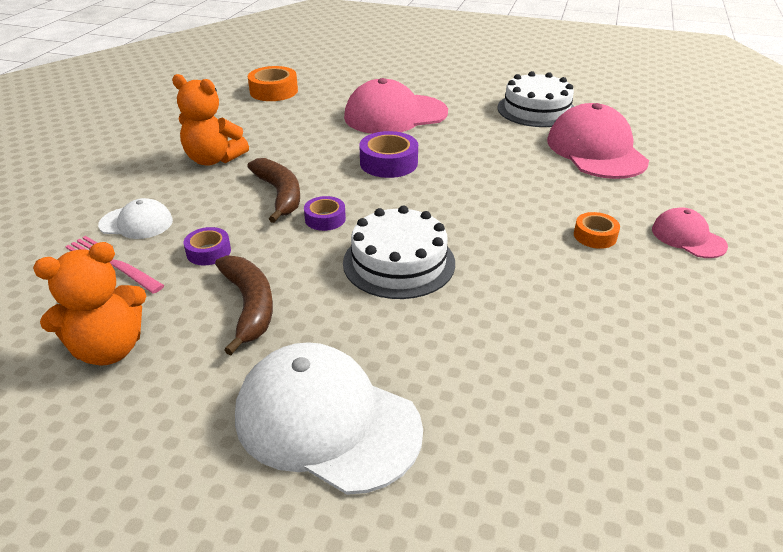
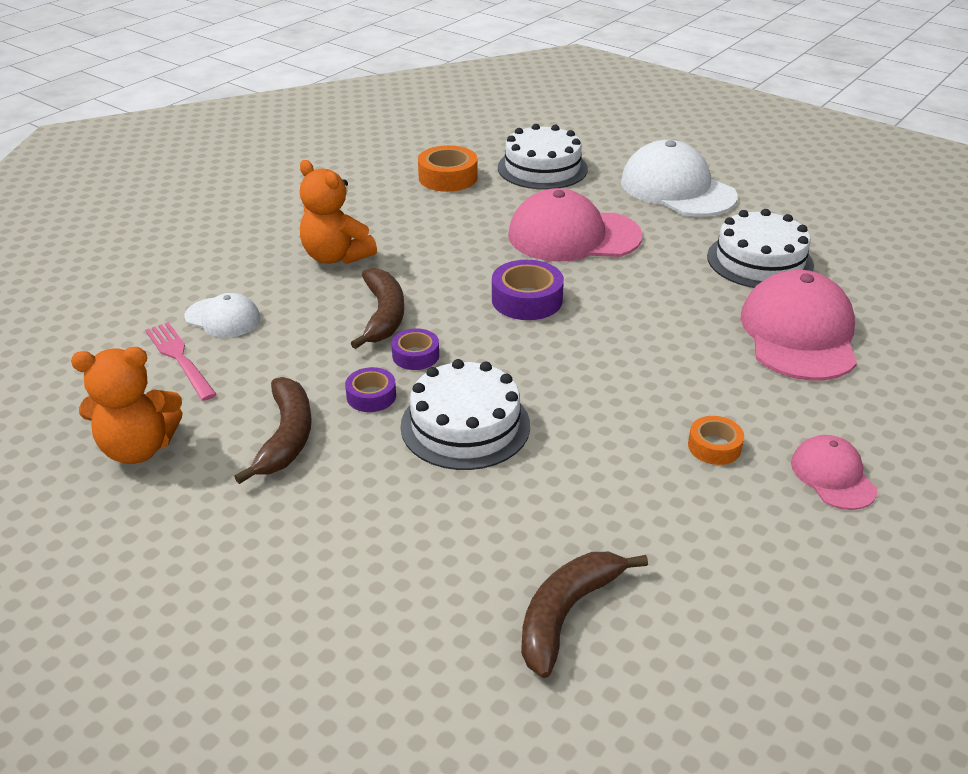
camera: 20 degrees right, 0 degrees up
(208, 252) = (277, 367): purple tape -> purple tape (371, 396)
(326, 421) = (297, 574): white cap -> white cap (677, 189)
(343, 75) = (542, 168): none -> white cake
(576, 388) = (567, 613): none -> brown banana

